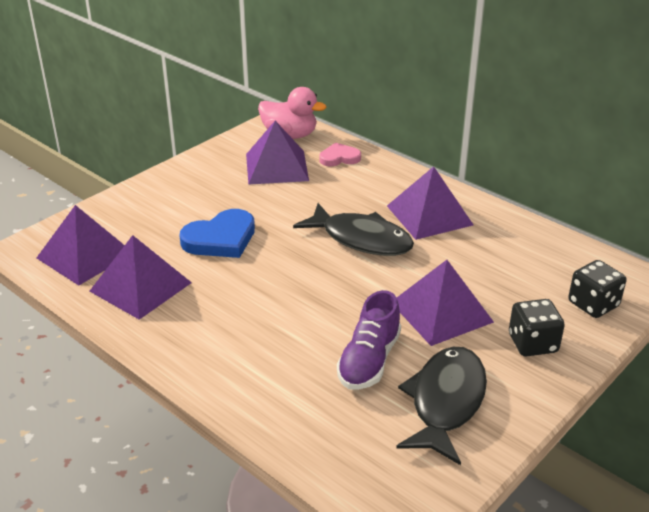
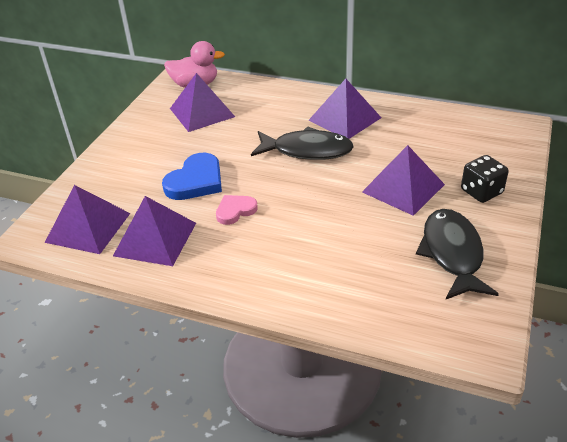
camera: 20 degrees left, 5 degrees up
(339, 158) = (247, 93): pink heart -> pink heart (235, 211)
(369, 360) = (376, 241): purple shoe -> none
(593, 304) = (501, 151): black dice -> none

